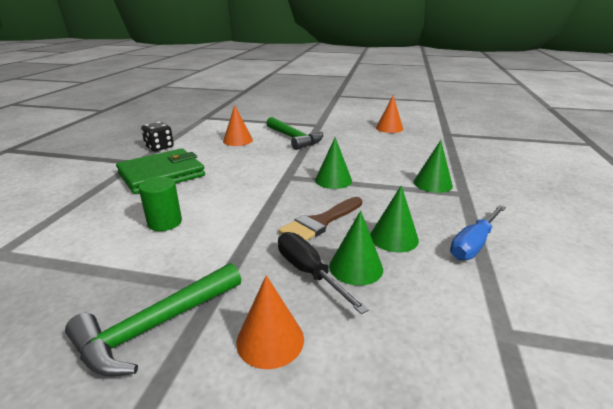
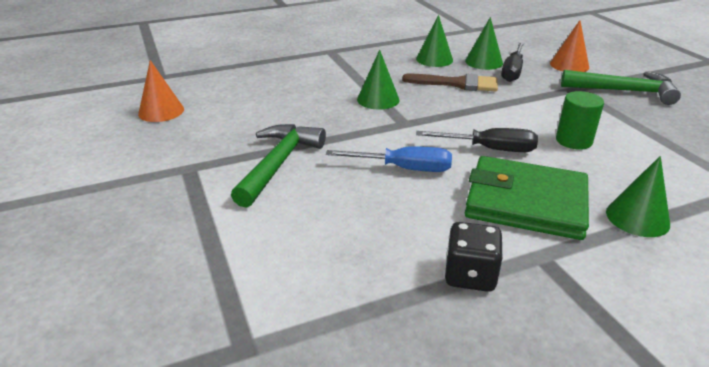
camera: 125 degrees left, 5 degrees up
(215, 188) = (489, 149): none -> black screwdriver
(238, 140) = (342, 209): orange cone -> none
(432, 183) = (325, 62): green cone -> green cone (637, 218)
(474, 244) = (404, 41): blue screwdriver -> blue screwdriver (404, 168)

